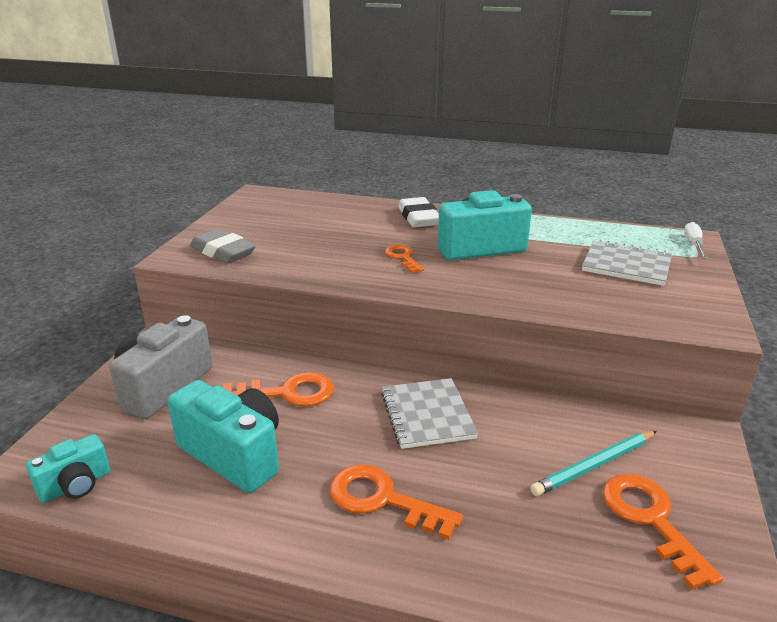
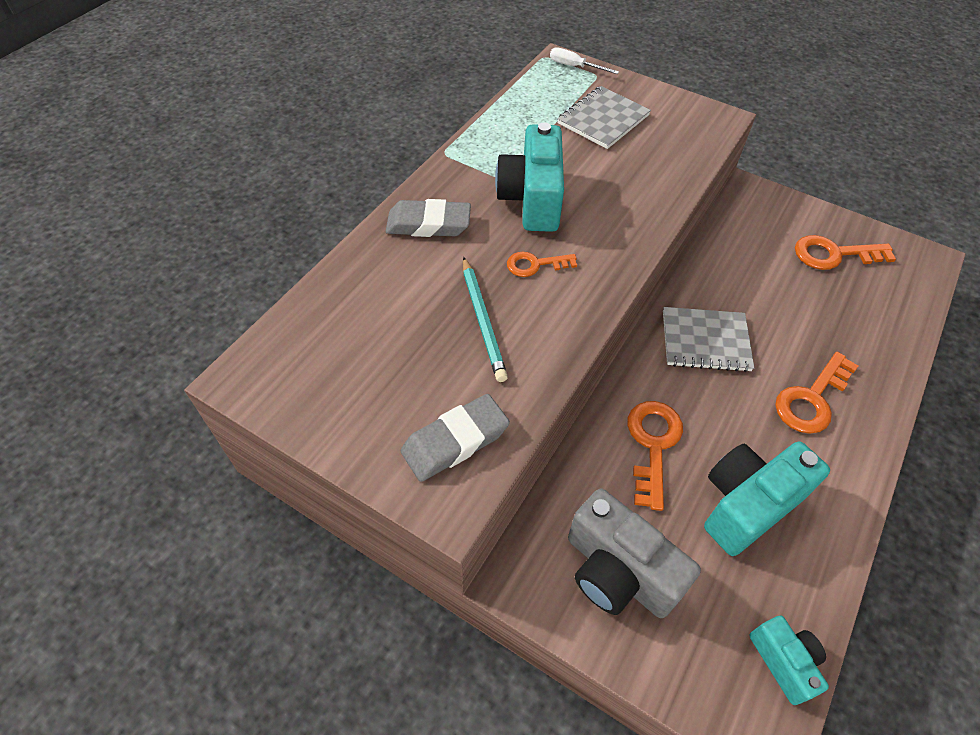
camera: 75 degrees left, 25 degrees up
(418, 218) = (428, 224): white eraser -> grey eraser
(594, 465) = (778, 260): turquoise pencil -> turquoise pencil (482, 320)

